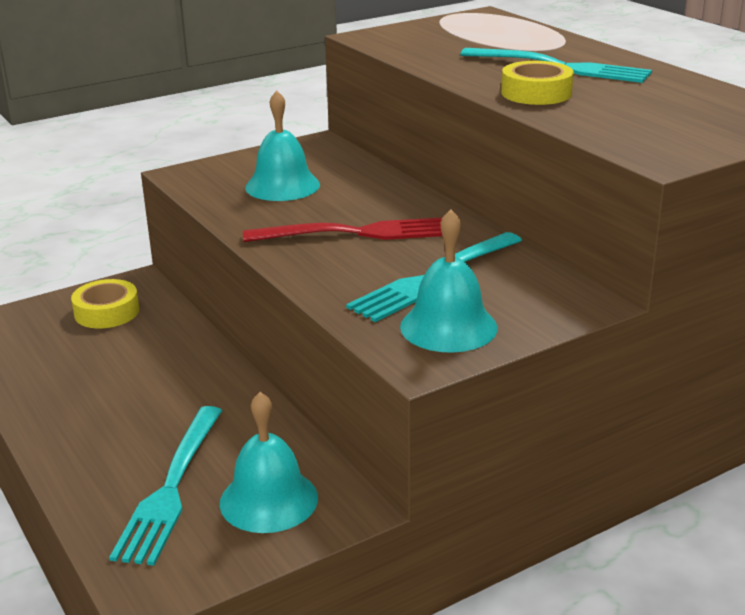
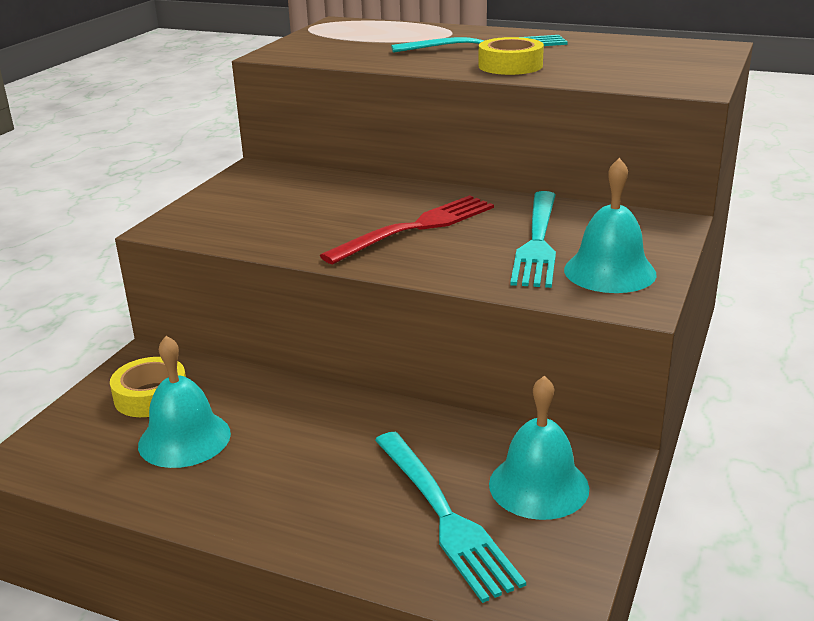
camera: 35 degrees left, 0 degrees up
(282, 186) = (283, 211): turquoise bell -> turquoise bell (184, 439)

